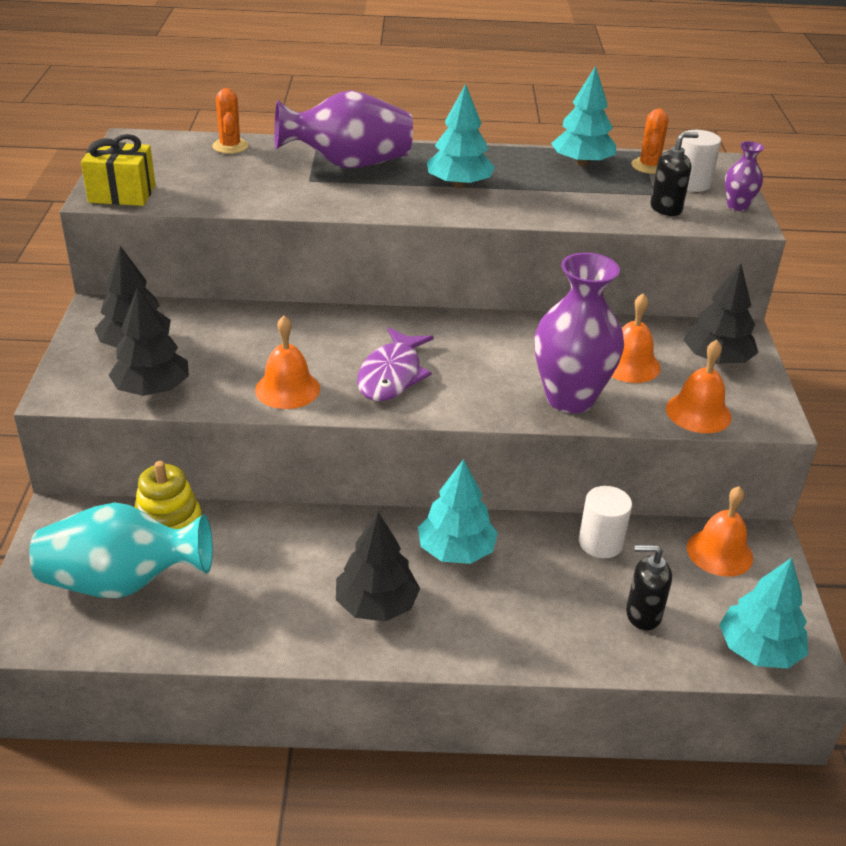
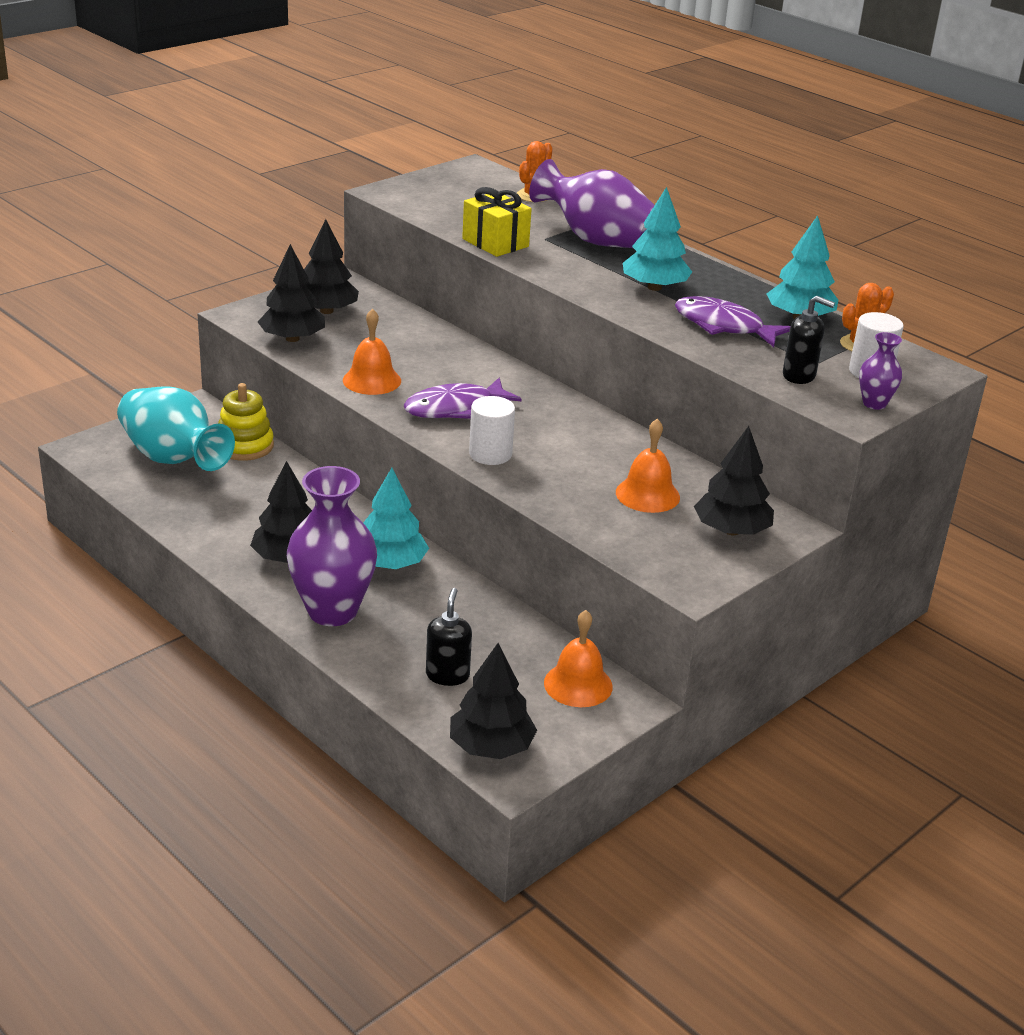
camera: 45 degrees right, 5 degrees down
(122, 194) = (400, 195): yellow gift -> yellow gift (495, 243)
(557, 194) = (724, 326): none -> purple fish
(570, 398) = (554, 487): purple vase -> purple vase (332, 611)
(600, 543) = (498, 623): white cylinder -> white cylinder (490, 454)
(643, 614) = (447, 675): black soap dispenser -> black soap dispenser turned 45 degrees clockwise
(698, 412) = (637, 549): orange bell -> none
(758, 649) = (491, 747): turquoise tree -> black tree

